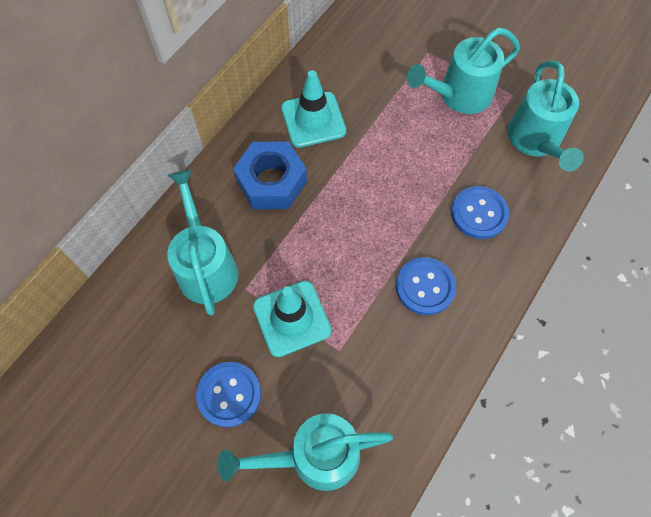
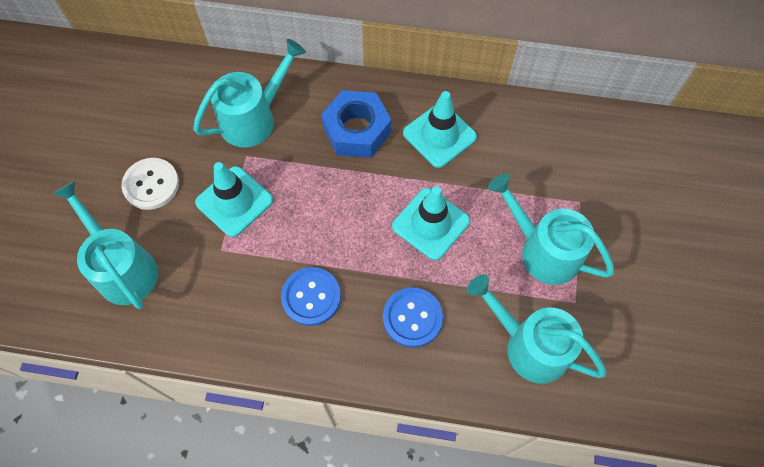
camera: 65 degrees right, 0 degrees up
(229, 394) = (151, 184): blue button -> white button
(397, 163) = (430, 224): none -> turquoise traffic cone
(536, 141) = (528, 345): turquoise watering can -> turquoise watering can turned 60 degrees clockwise

